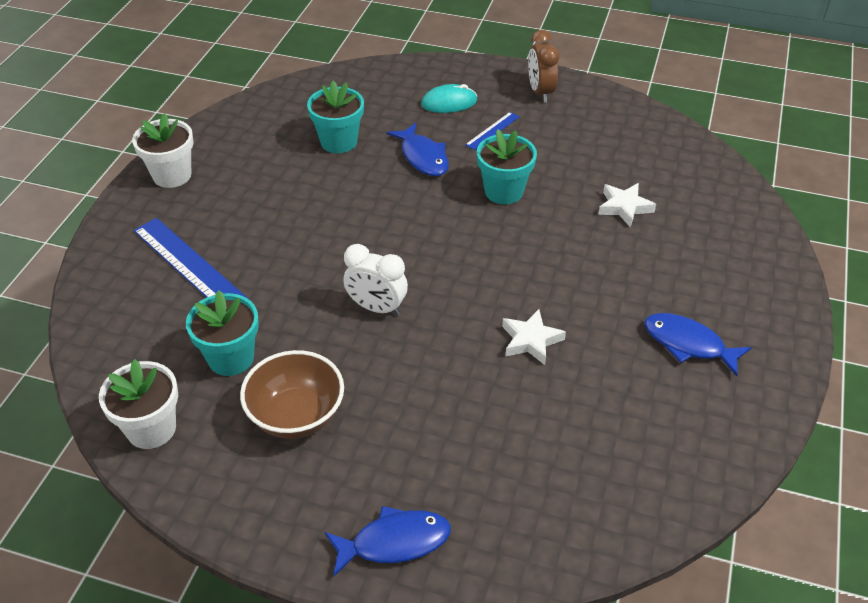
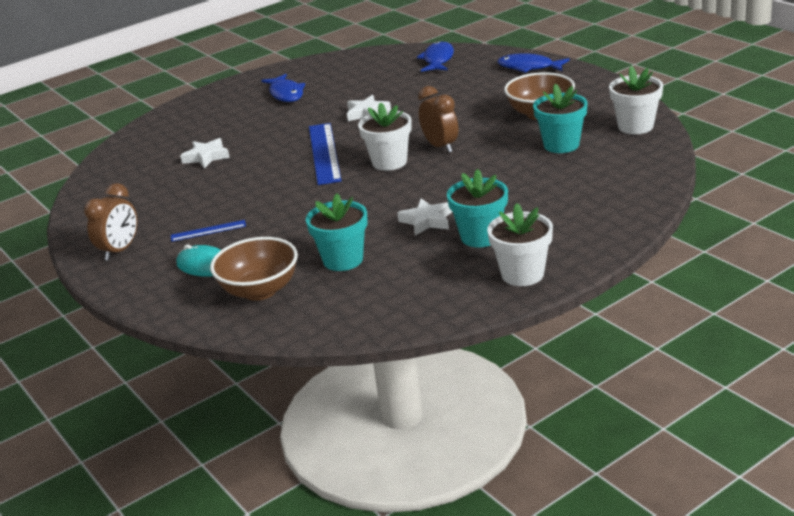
camera: 140 degrees left, 15 degrees down
(190, 264) = (553, 201): blue ruler -> blue ruler (324, 153)
(301, 202) = (427, 221): none -> white star
(376, 308) = (440, 146): white clock -> brown clock
(377, 98) = (260, 290): none -> brown bowl
(412, 264) = (389, 162): none -> white flower pot
(423, 157) = (291, 226): blue fish -> blue fish (438, 60)
(504, 191) = (267, 187): turquoise flower pot -> turquoise flower pot (480, 237)

